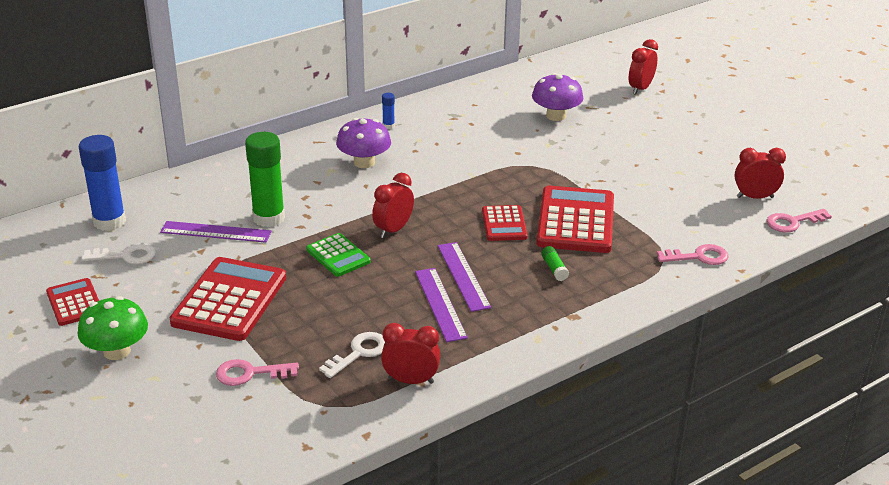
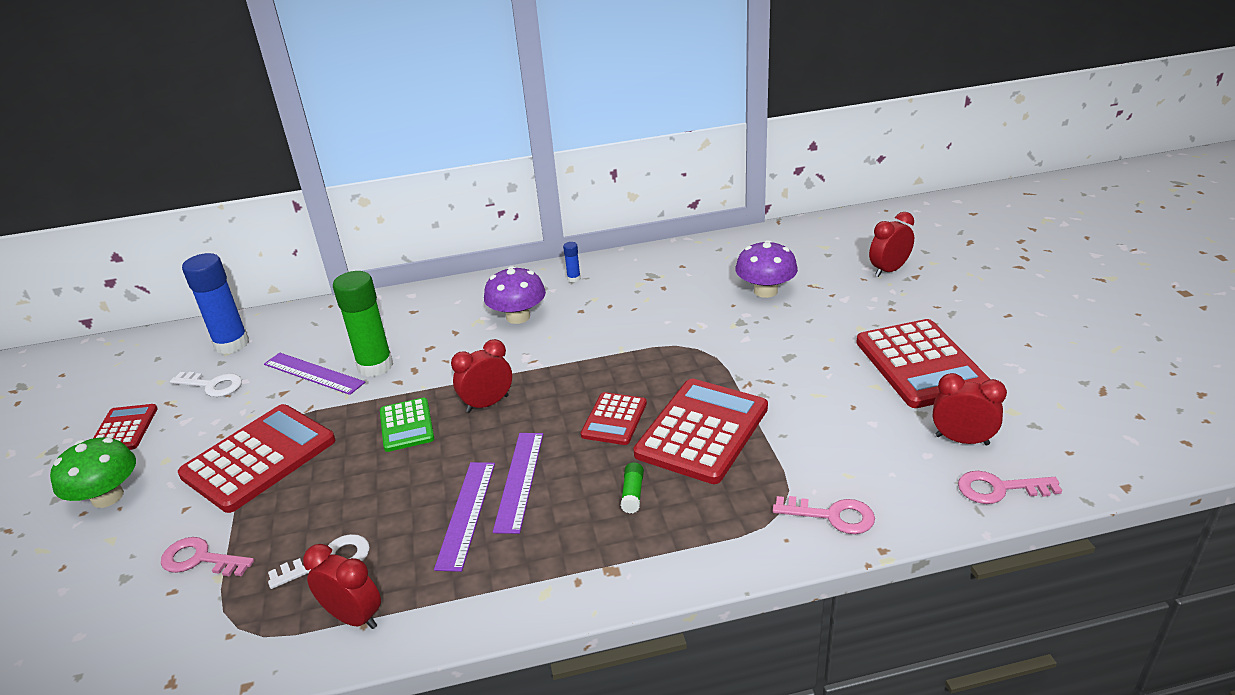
camera: 25 degrees right, 0 degrees up
(701, 153) = (920, 364): none -> red calculator

